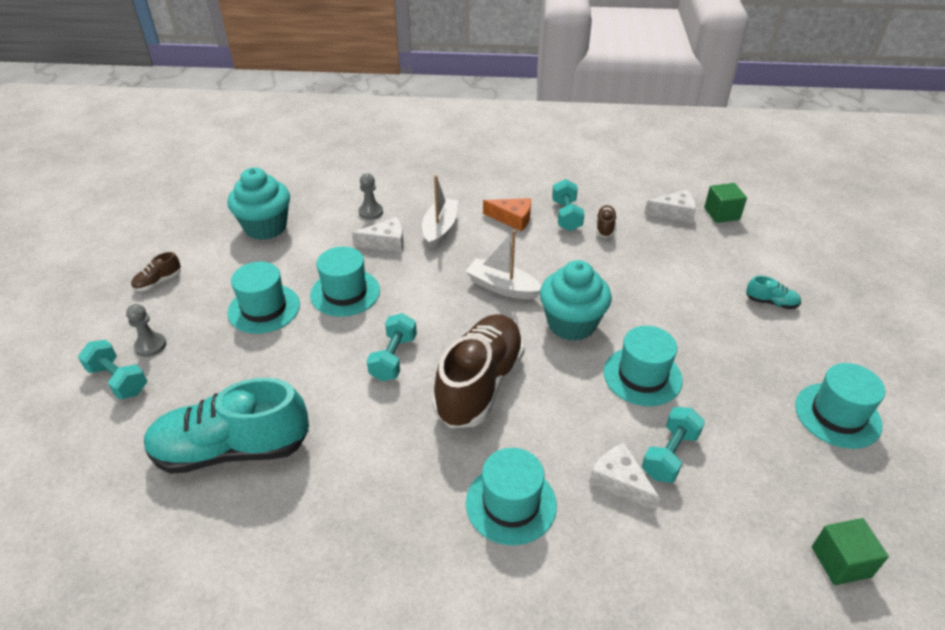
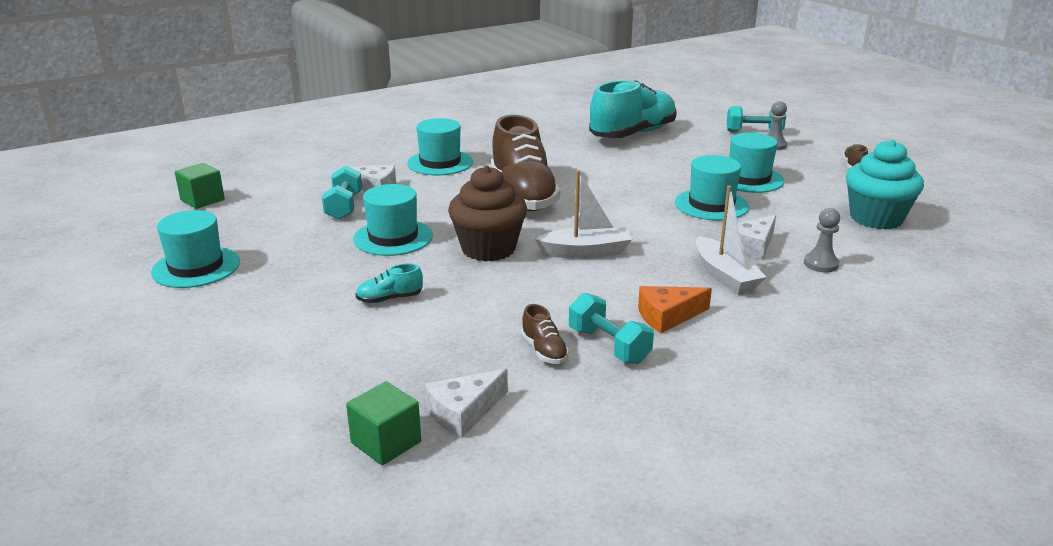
camera: 145 degrees right, 15 degrees down
(393, 358) = (606, 187): turquoise dumbbell -> none
(571, 324) = (488, 249): turquoise cupcake -> brown cupcake
(771, 302) = (276, 338): turquoise shoe -> turquoise shoe (390, 299)

